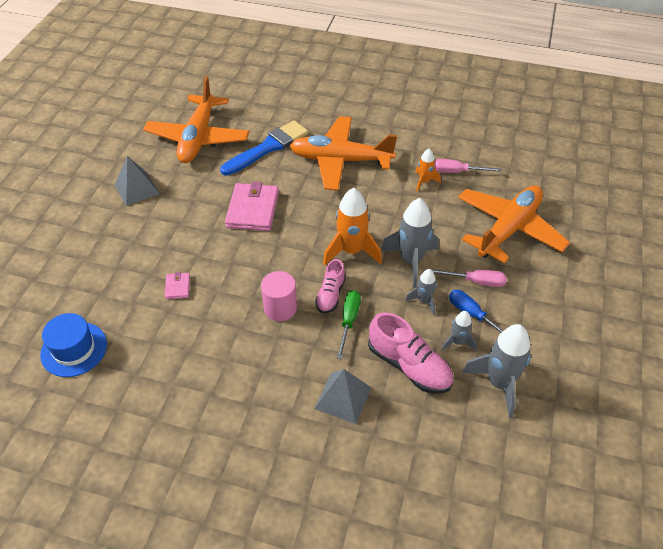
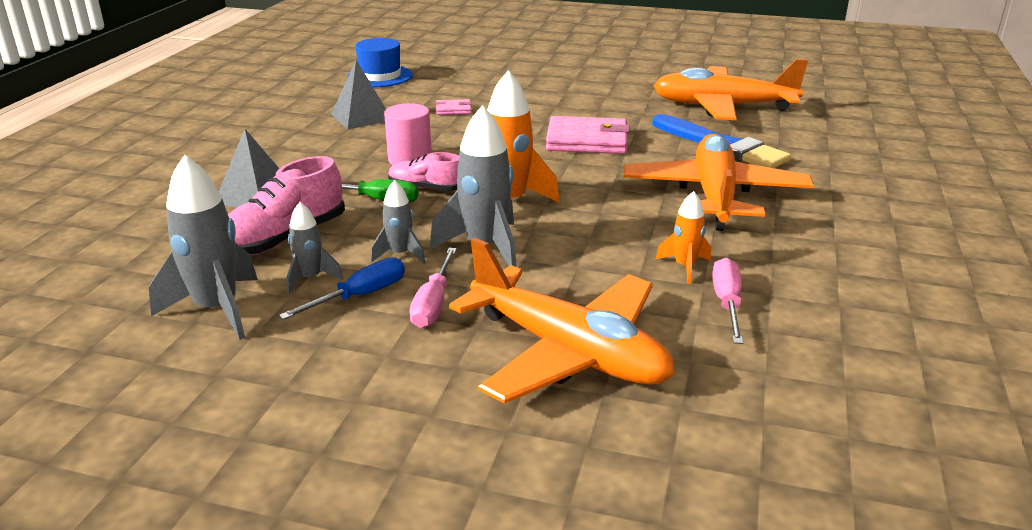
camera: 90 degrees right, 20 degrees down
(137, 189) = (612, 84): grey pyramid -> grey pyramid (361, 117)

